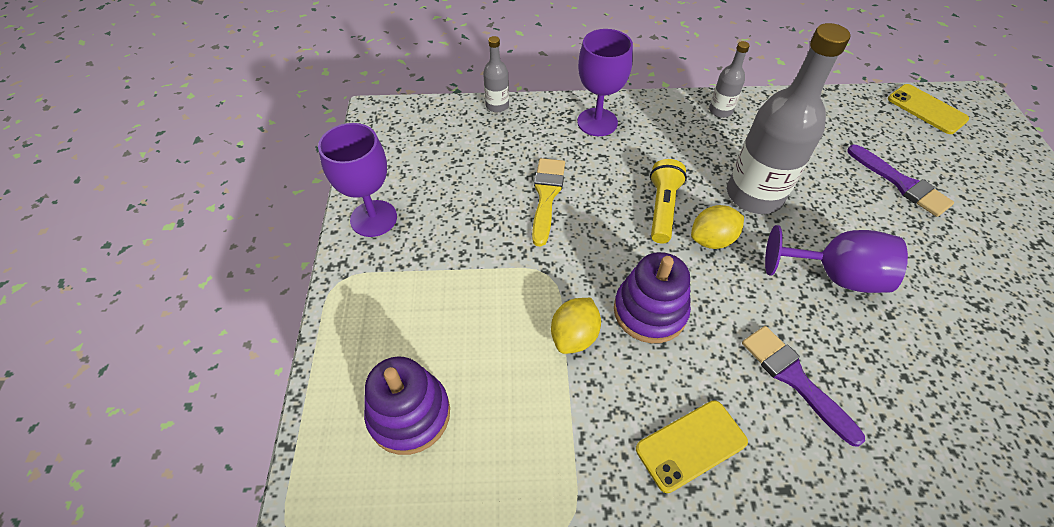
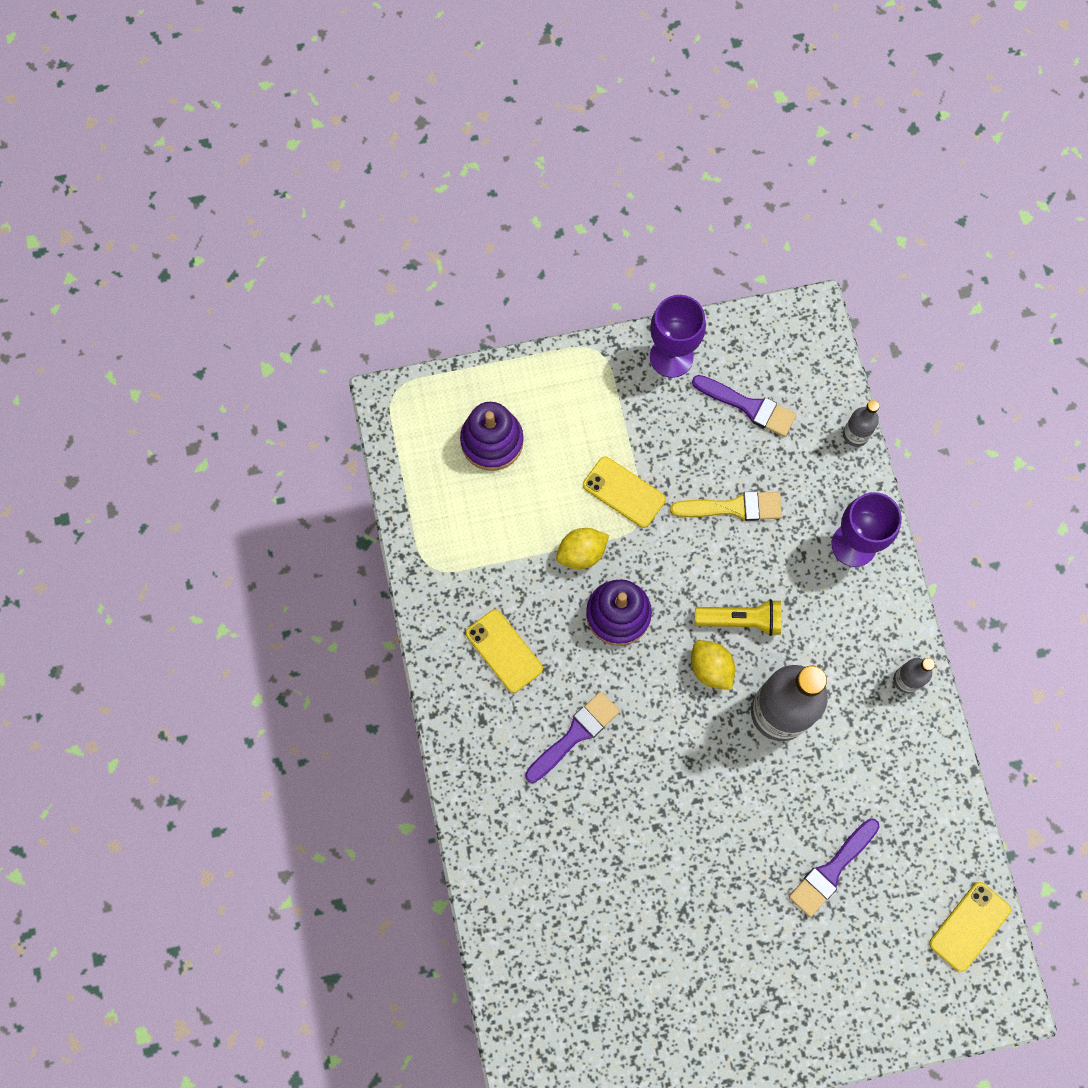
camera: 80 degrees right, 20 degrees up
(447, 169) = (748, 406): none -> purple brush
(510, 283) = (624, 492): none -> yellow phone
(574, 336) = (581, 553): yellow lemon -> yellow lemon turned 45 degrees counterclockwise
(834, 275) = (691, 782): purple goblet -> none

